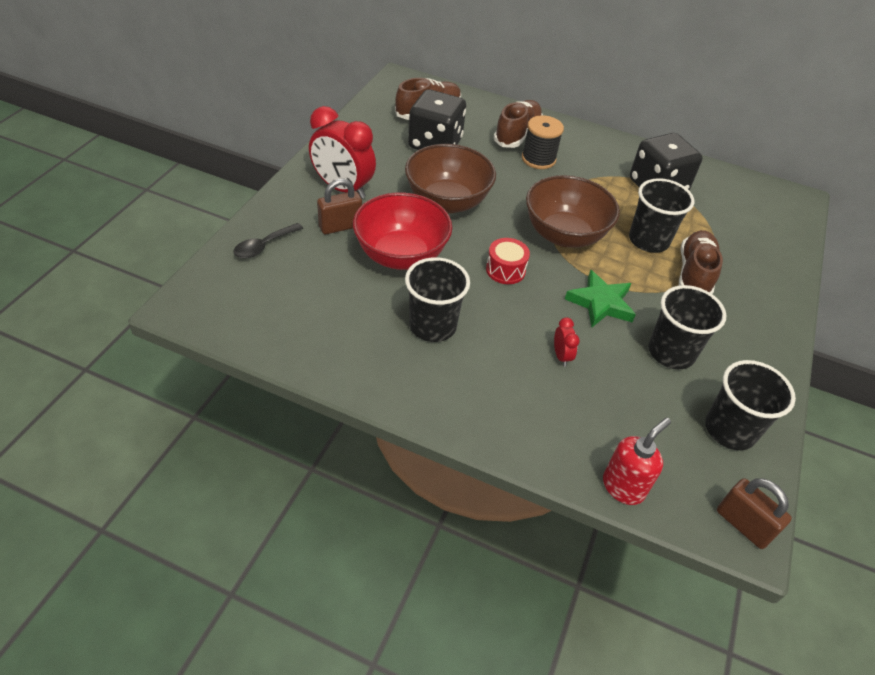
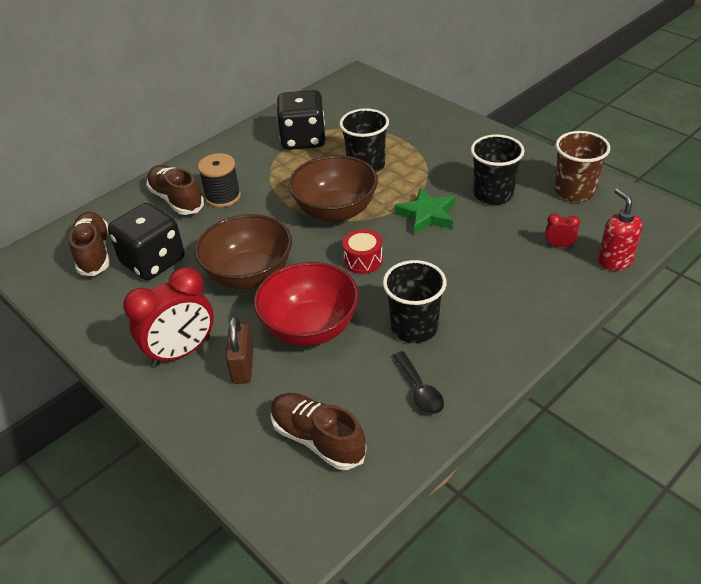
camera: 60 degrees left, 5 degrees down
(263, 246) = (241, 440): black spoon -> black spoon (420, 390)
(561, 356) = (477, 255): red clock -> red clock (559, 245)
(694, 274) = (415, 155): brown shoe -> brown shoe (318, 439)
(730, 430) = (574, 191): black cup -> brown cup
(743, 524) = (655, 213): brown padlock -> none

